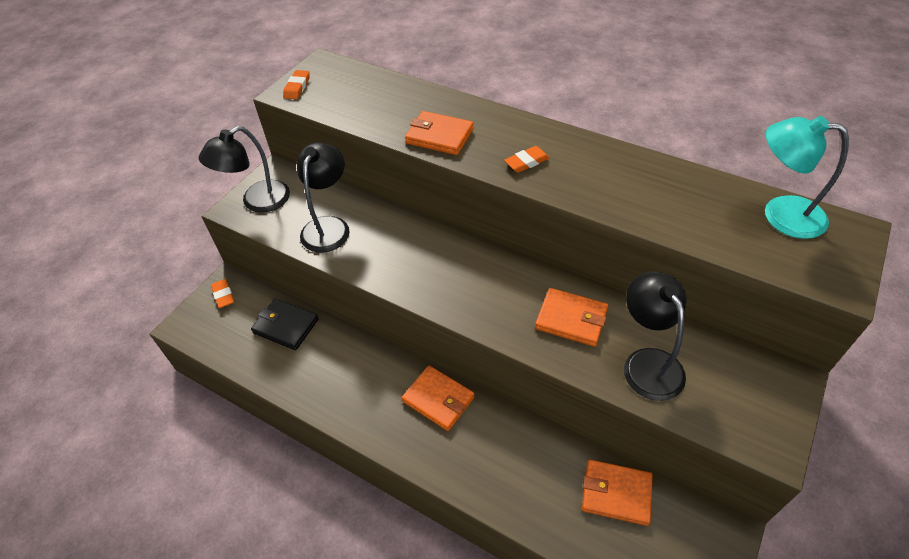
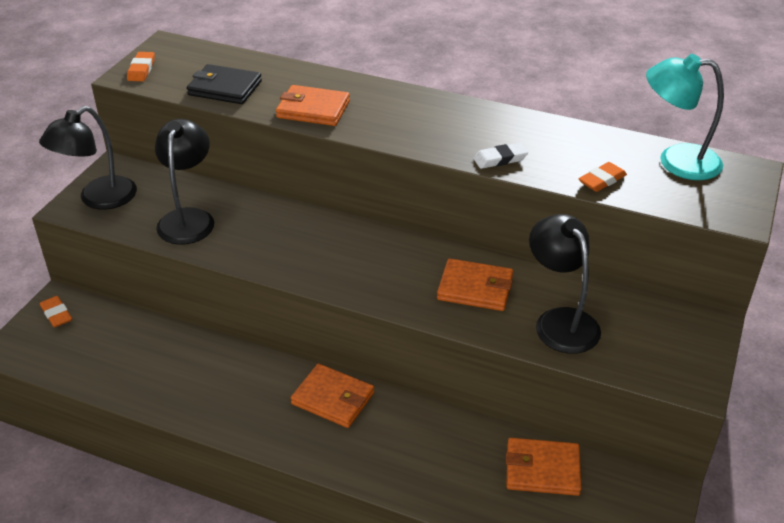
camera: 10 degrees left, 10 degrees down
(286, 326) = (140, 340): black wallet -> black wallet (225, 88)
(526, 162) = (412, 128): orange eraser -> orange eraser (602, 180)
(606, 201) = (500, 159): none -> white eraser

